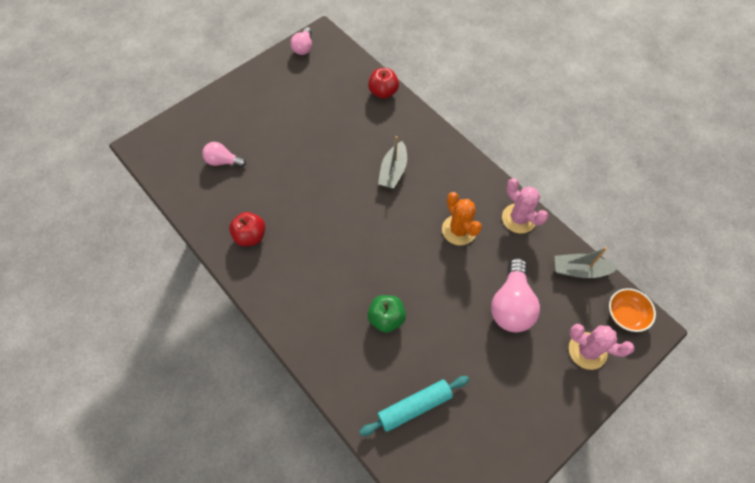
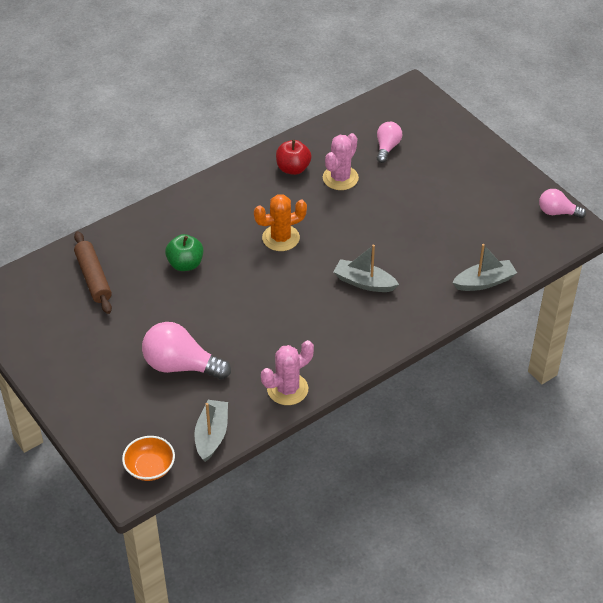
camera: 95 degrees right, 15 degrees down
(383, 92) = (484, 282): red apple -> grey boat
(414, 407) = (93, 278): turquoise rolling pin -> brown rolling pin
(459, 230) = (279, 332): orange cactus -> orange cactus (281, 238)
(587, 351) = (117, 423): pink cactus -> pink cactus (340, 178)

